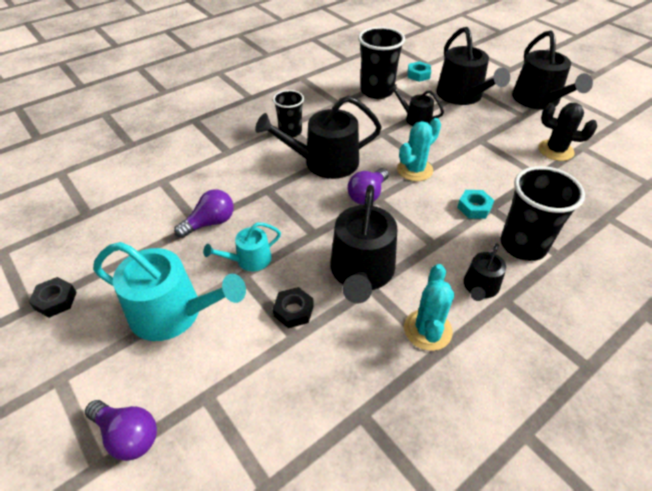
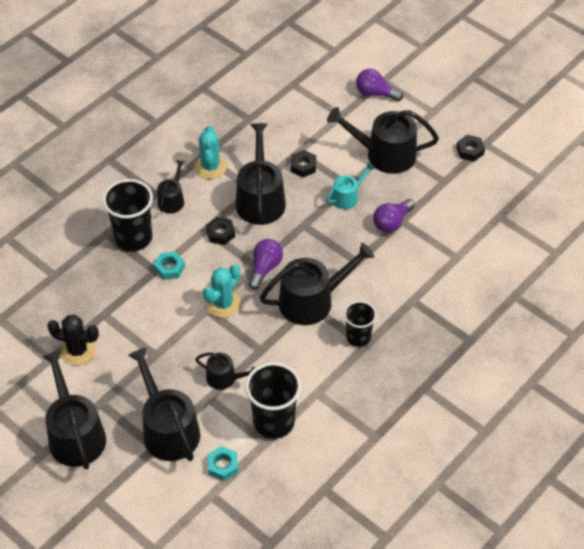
camera: 170 degrees right, 5 degrees up
(174, 313) = (384, 154): turquoise watering can -> black watering can
(415, 236) = (220, 233): none -> black nut

